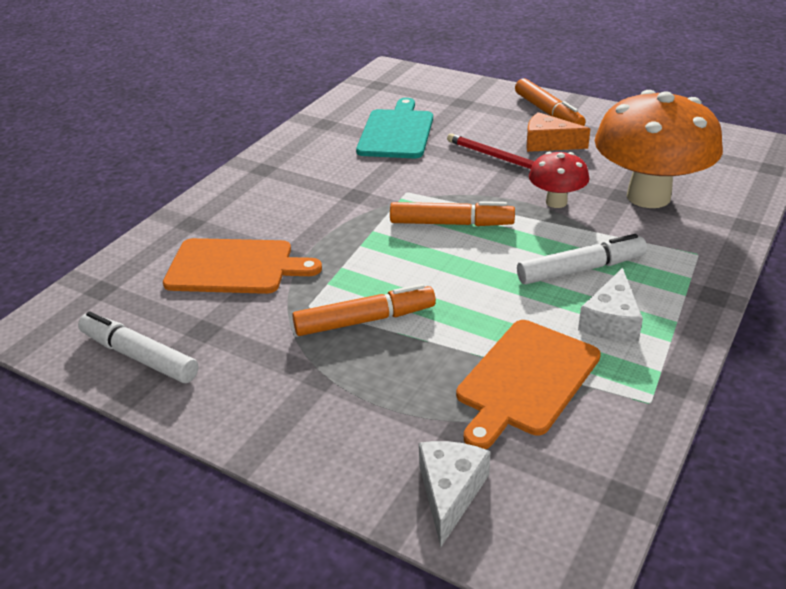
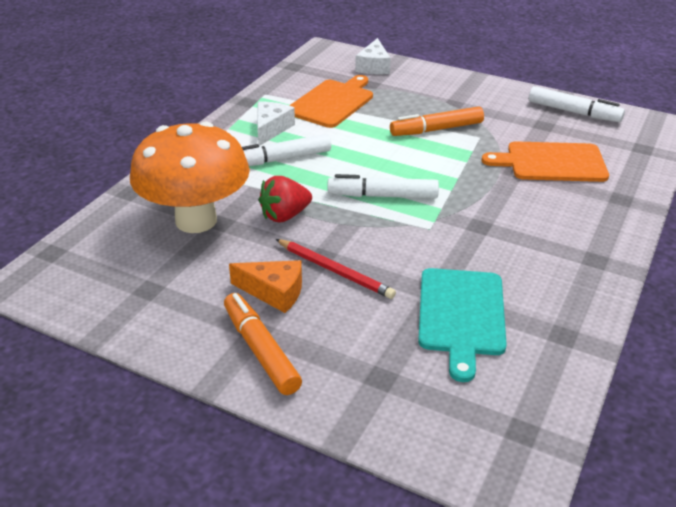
camera: 175 degrees right, 0 degrees up
(451, 224) = (382, 196): orange marker -> white marker
(556, 202) = (285, 216): red mushroom -> red strawberry

